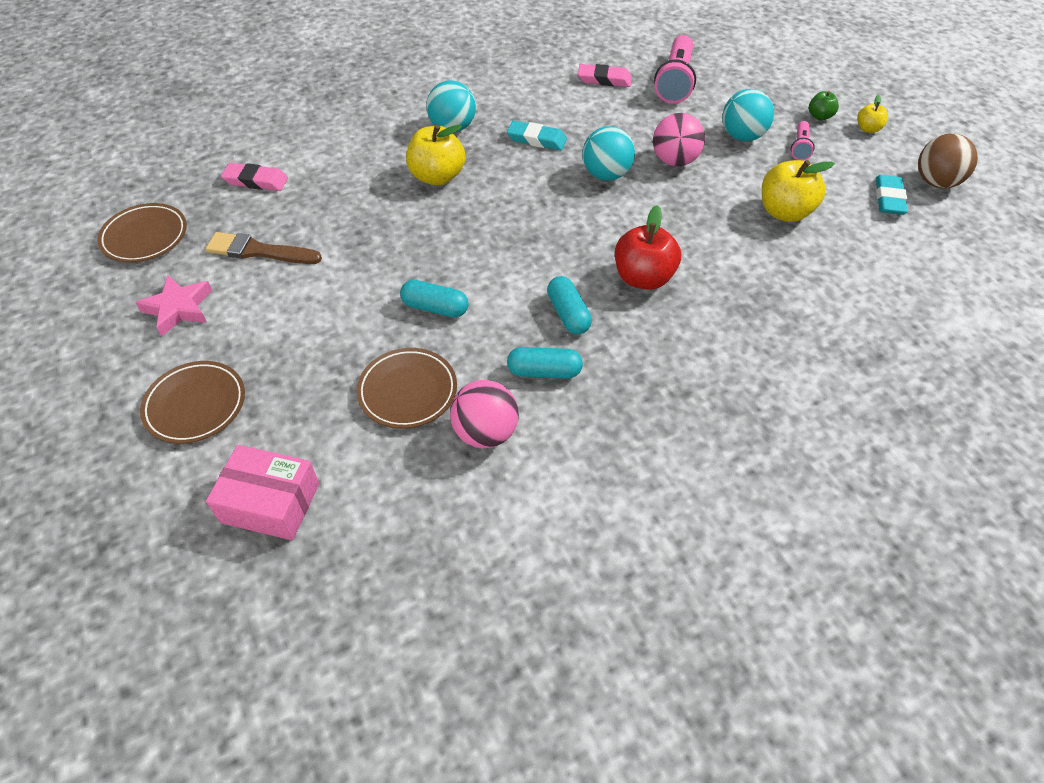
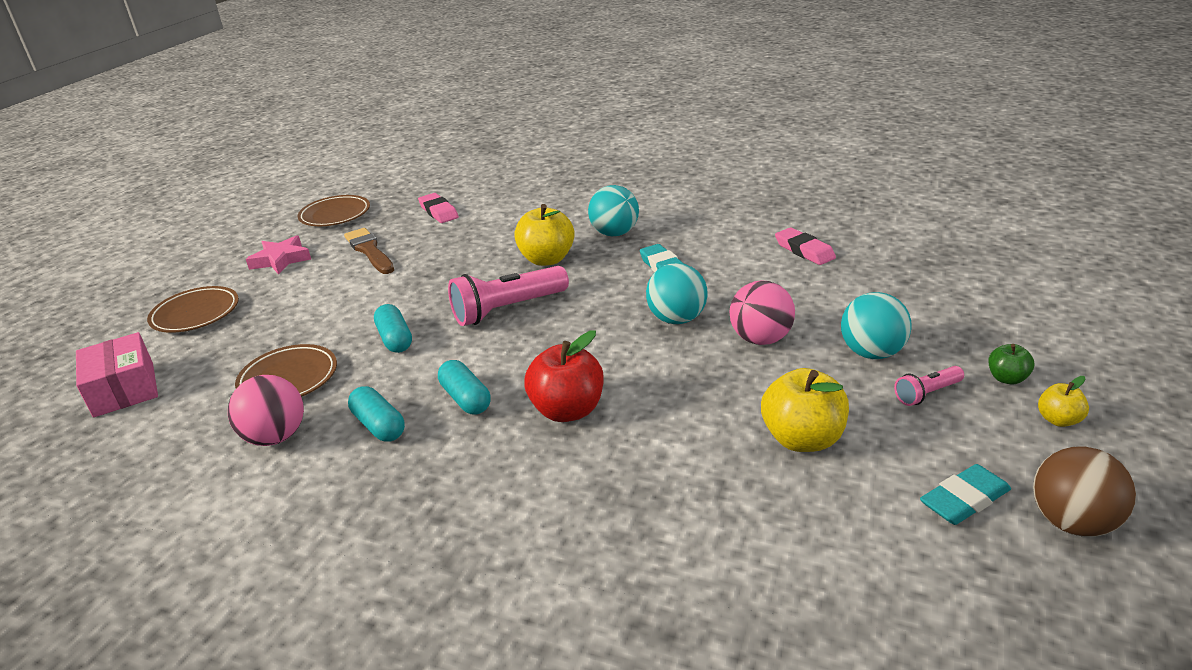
camera: 50 degrees right, 20 degrees down
(568, 314) = (466, 399): turquoise capsule -> turquoise capsule turned 60 degrees counterclockwise
(675, 82) = (876, 279): pink flashlight -> pink flashlight (507, 310)

